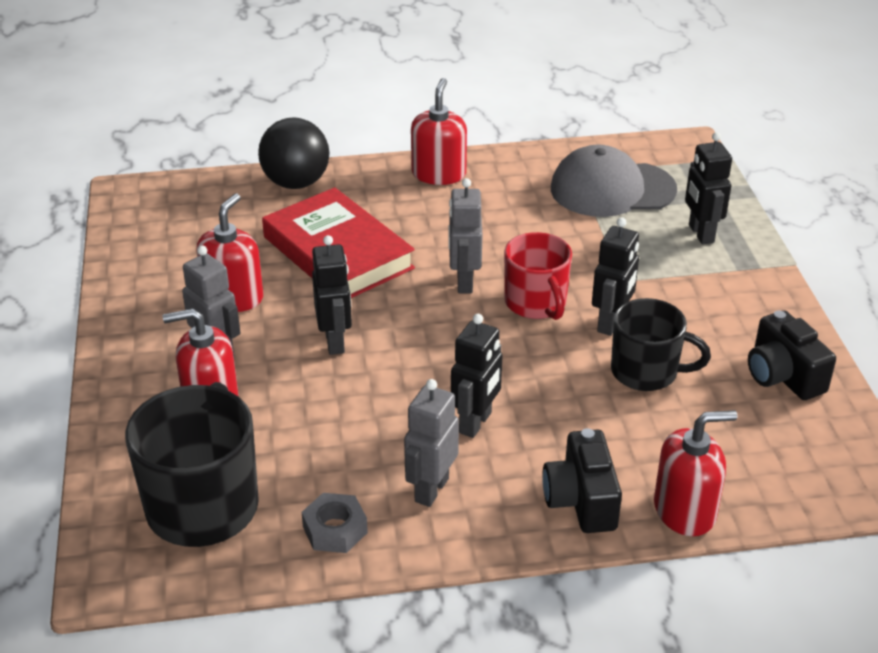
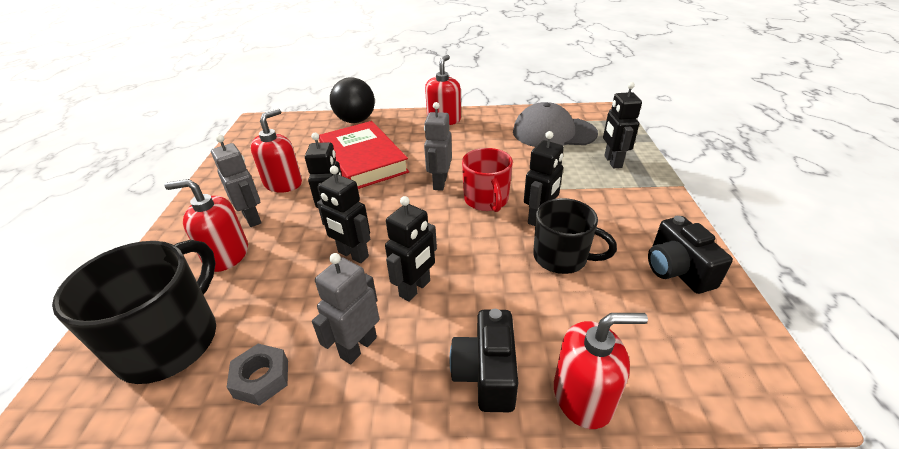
camera: 10 degrees right, 0 degrees up
(381, 389) = (353, 254): none -> black robot

